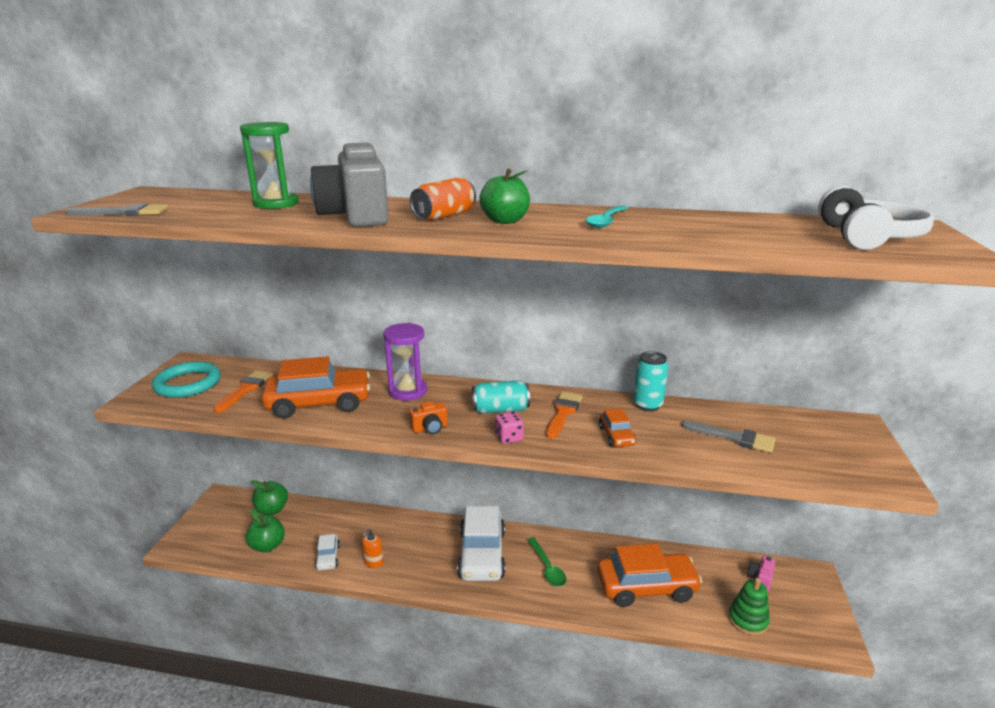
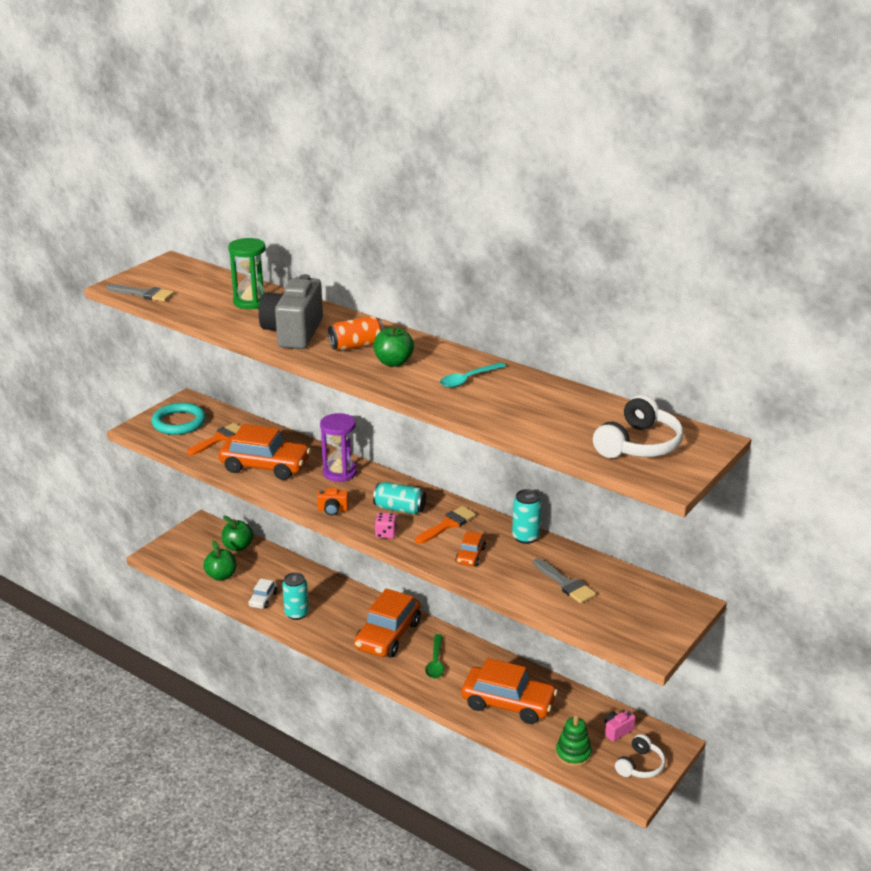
camera: 25 degrees right, 5 degrees up
(373, 562) = (296, 613): orange soap dispenser -> turquoise can
(482, 554) = (388, 635): white car -> orange car
(811, 608) = (640, 765): none -> white headphones

